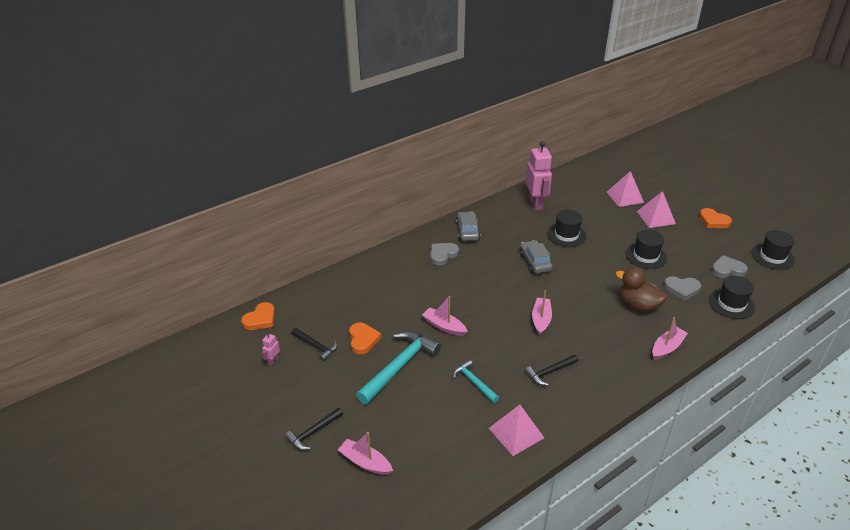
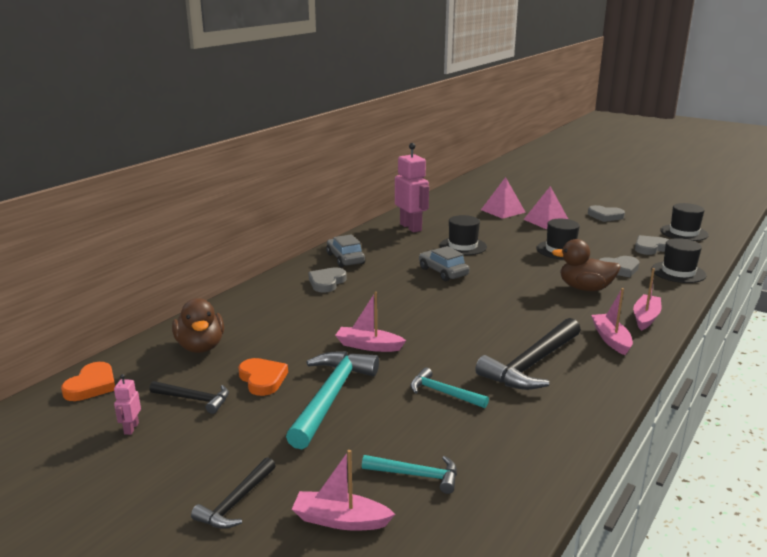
camera: 20 degrees left, 15 degrees down
(335, 300) = (201, 347): none -> brown duck
(423, 443) = (416, 475): none -> turquoise hammer
(516, 432) = (535, 433): pink pyramid -> none
(541, 319) = (486, 319): pink boat -> pink boat (611, 339)
(550, 372) = (532, 364): black hammer -> black hammer, size x1.84
(713, 221) = (605, 216): orange heart -> grey heart

